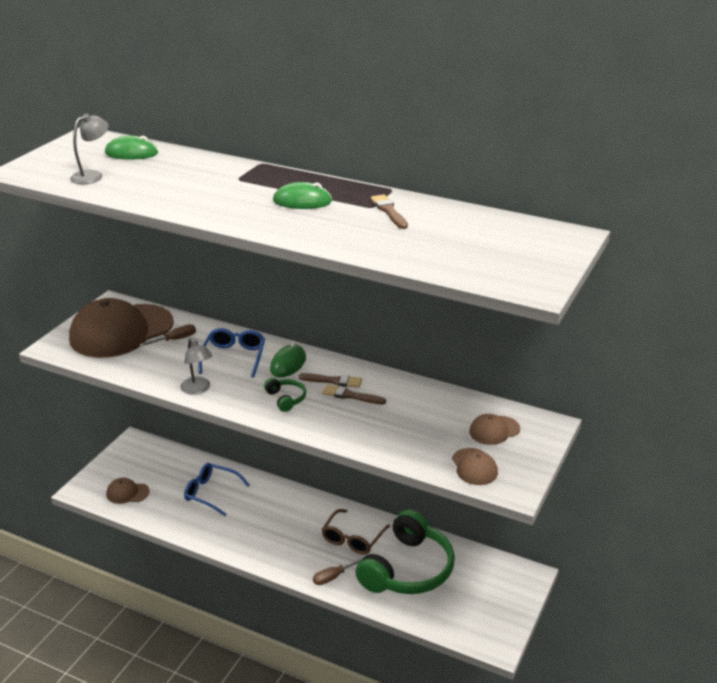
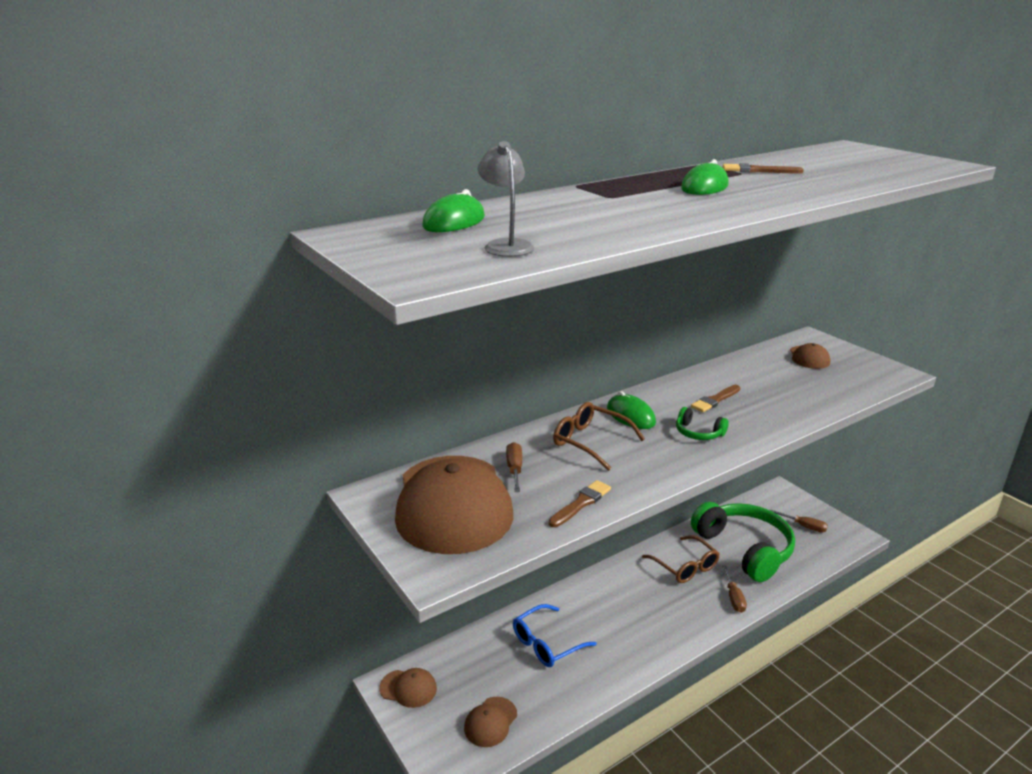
camera: 60 degrees left, 5 degrees down
(198, 389) = (641, 479): grey lamp -> none
(234, 357) = (590, 442): blue glasses -> brown glasses
(286, 399) = (698, 433): green headphones -> green headphones turned 150 degrees counterclockwise
(333, 381) = (682, 402): brown brush -> brown brush (581, 503)
(474, 467) = (860, 379): brown cap -> brown cap (408, 688)
(479, 603) = (804, 526): none -> brown screwdriver

